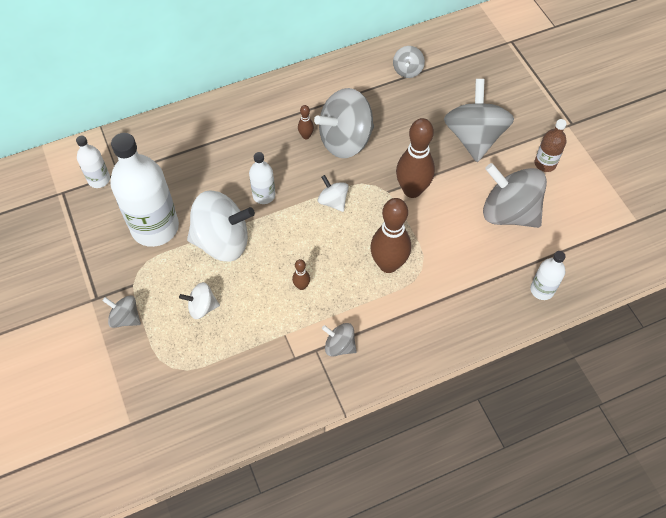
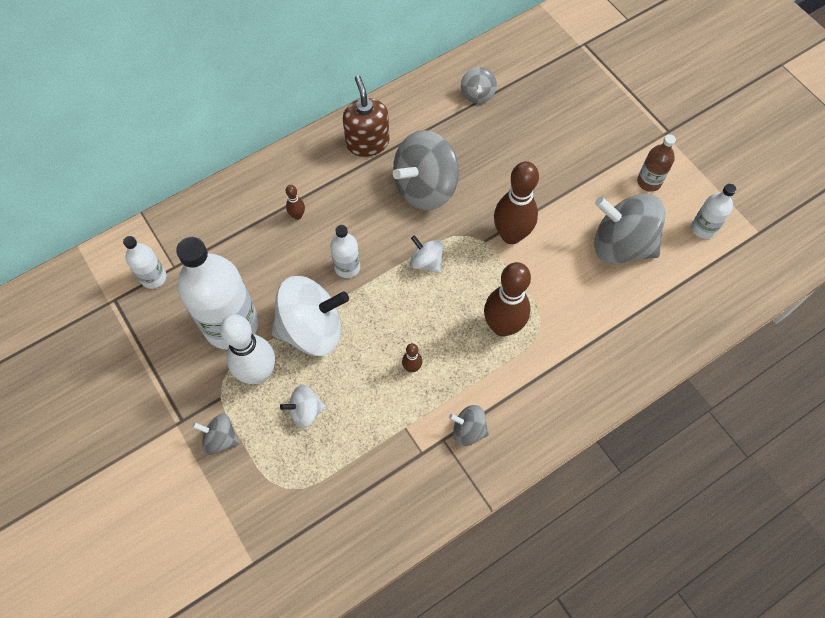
camera: 10 degrees left, 5 degrees up
(169, 270) = (258, 373): none -> white bowling pin
(303, 97) = (367, 142): none -> brown soap dispenser
(306, 136) = (380, 189): brown bowling pin -> brown bowling pin (297, 215)
(474, 137) = (566, 163): grey spinning top -> none
(542, 290) = (674, 328): white bottle -> white bottle (703, 228)

